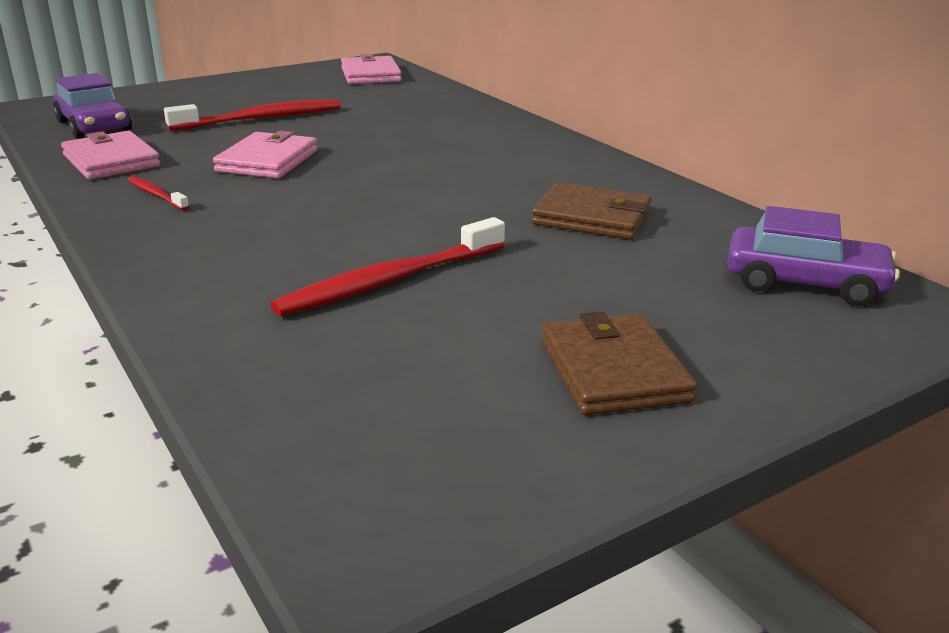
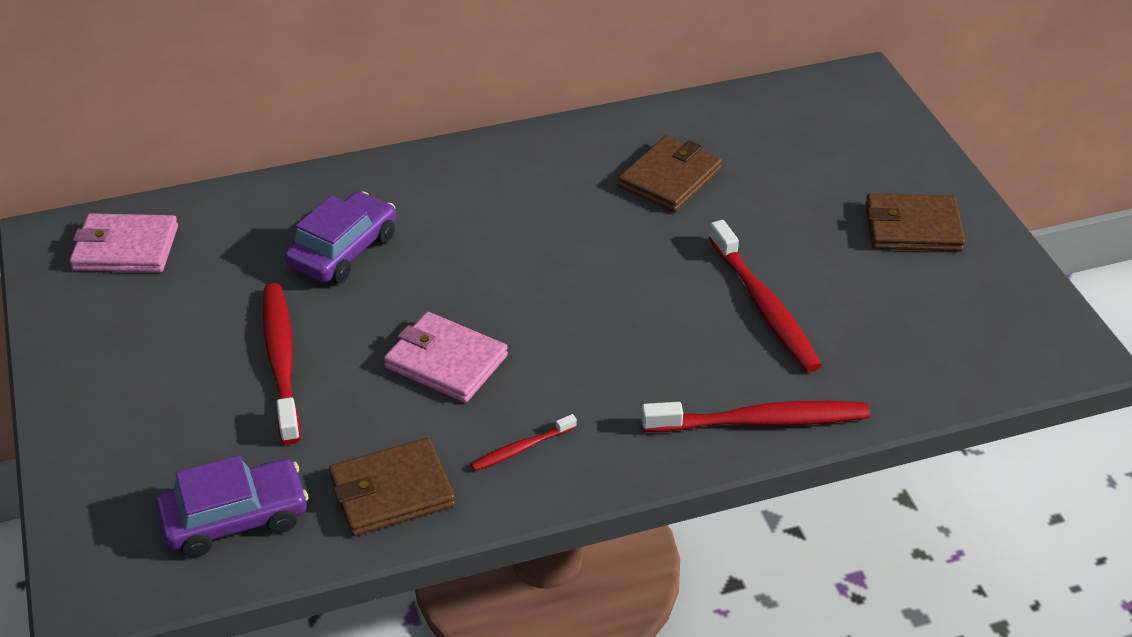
camera: 75 degrees left, 15 degrees up
(111, 161) = (392, 491): pink wallet -> brown wallet
(189, 292) = (761, 421): none -> red toothbrush
(805, 282) = (810, 114): purple car -> purple car (343, 250)

